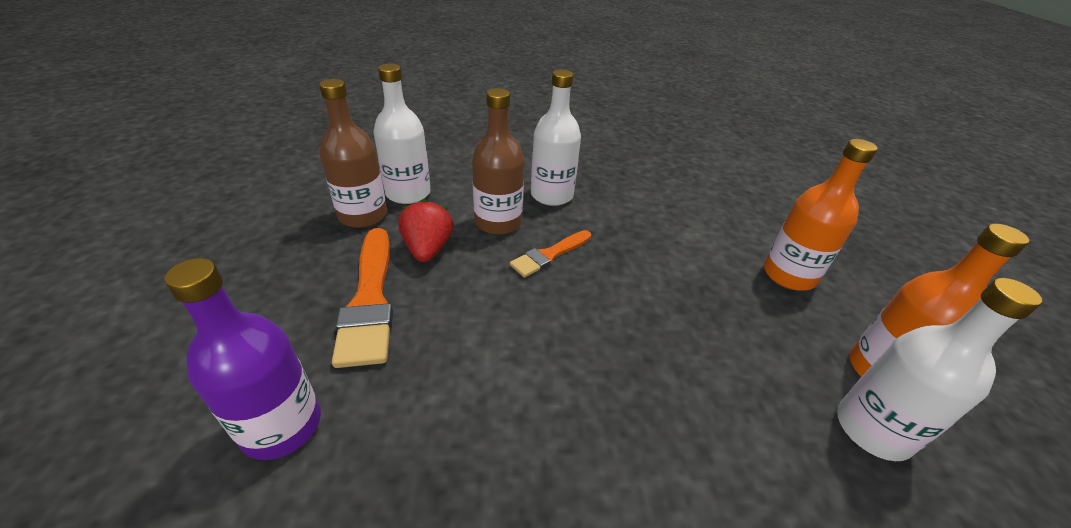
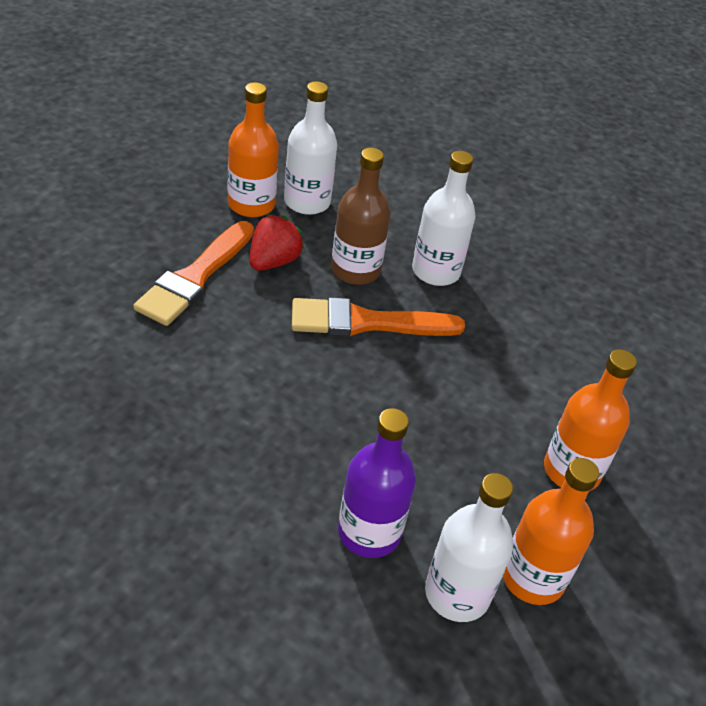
camera: 35 degrees right, 5 degrees up
(282, 426) = (80, 325): purple bottle -> purple bottle (369, 532)
(363, 215) = (251, 204): brown bottle -> orange bottle
(549, 255) = (366, 322): orange brush -> orange brush, size x1.69

